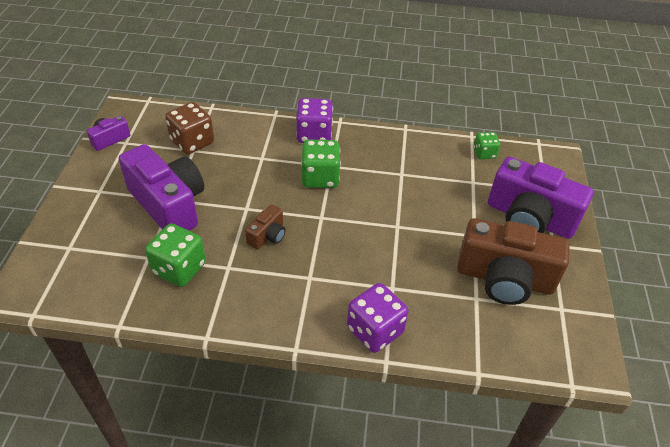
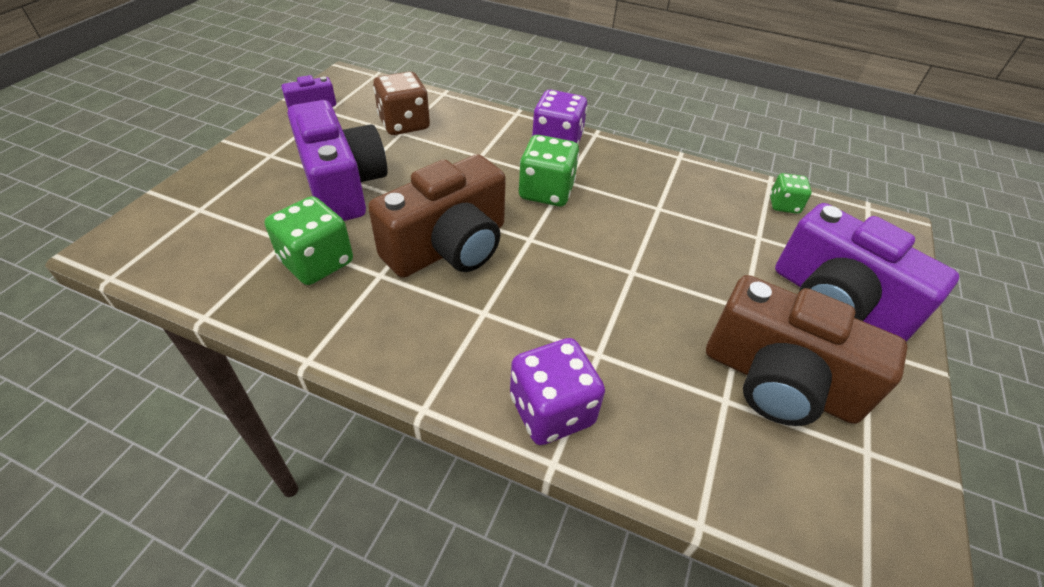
camera: 15 degrees right, 0 degrees up
(268, 236) = (449, 247): brown camera -> brown camera, size x2.17

